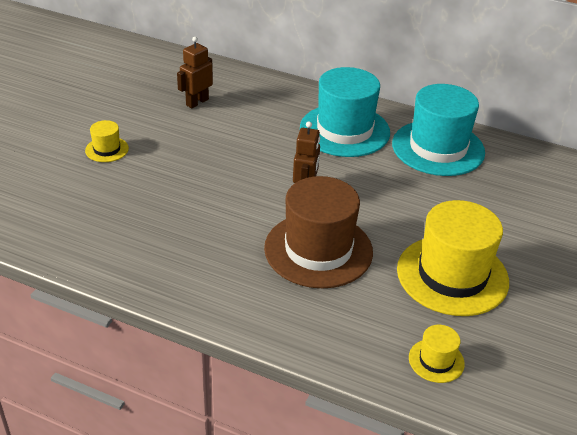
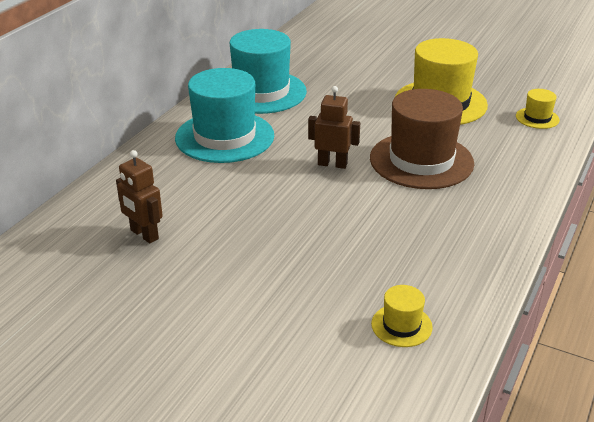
camera: 85 degrees left, 5 degrees down
(107, 149) = (247, 308): yellow hat -> yellow hat (401, 325)

